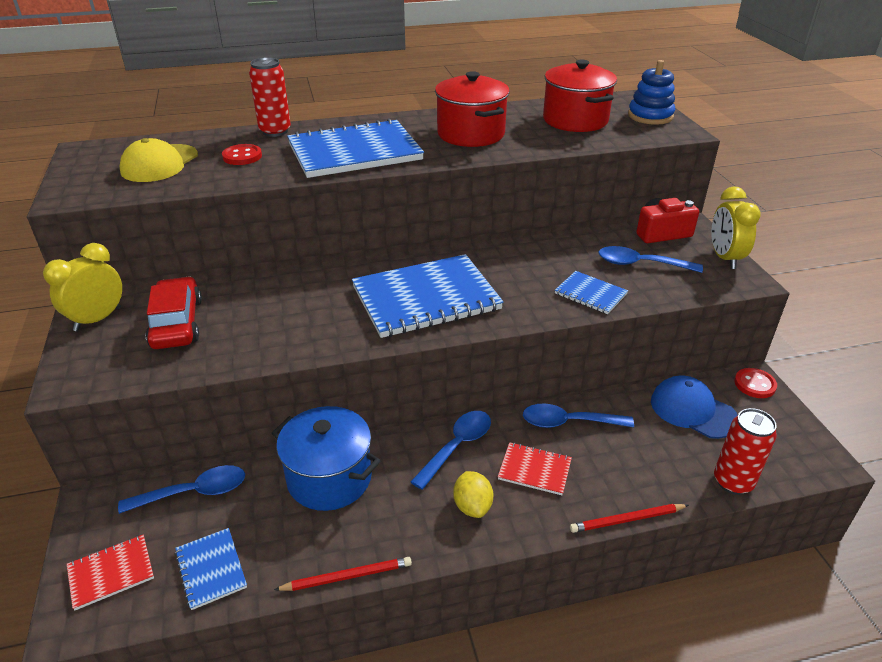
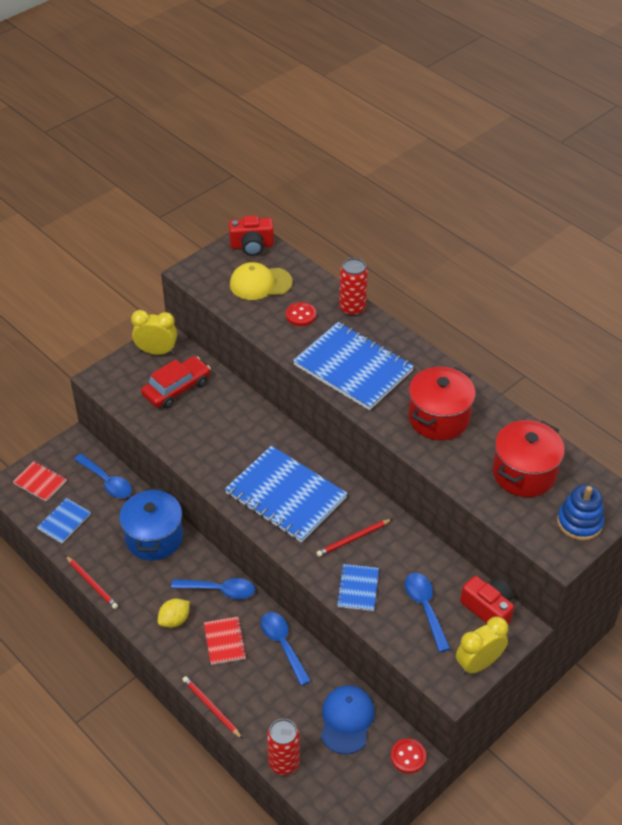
camera: 60 degrees right, 10 degrees up
(97, 153) = (252, 246): none -> red camera
(522, 276) = (353, 539): none -> red pencil

